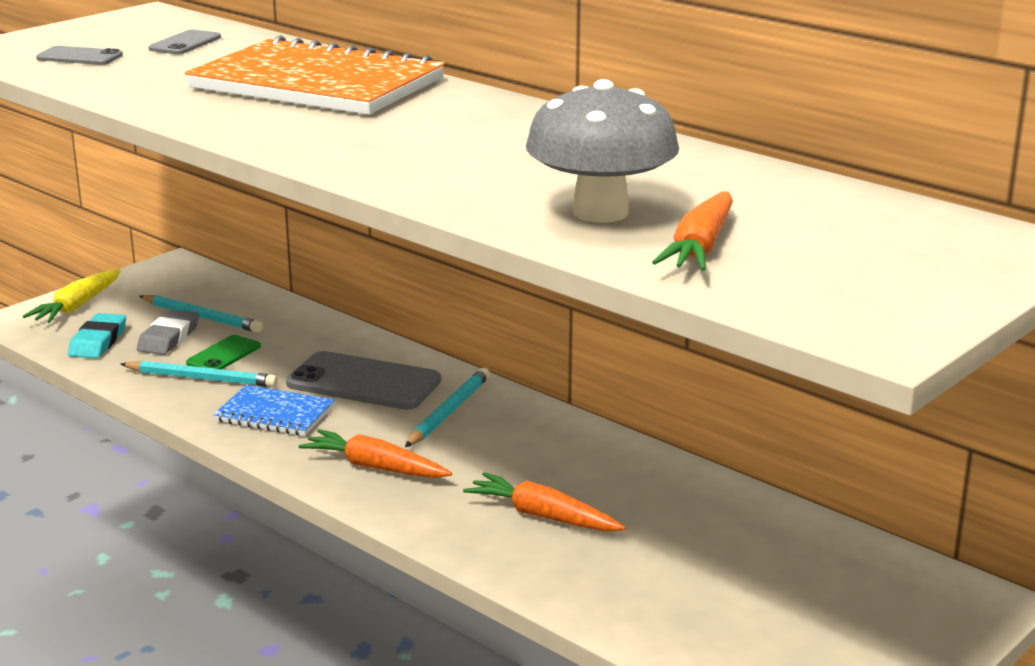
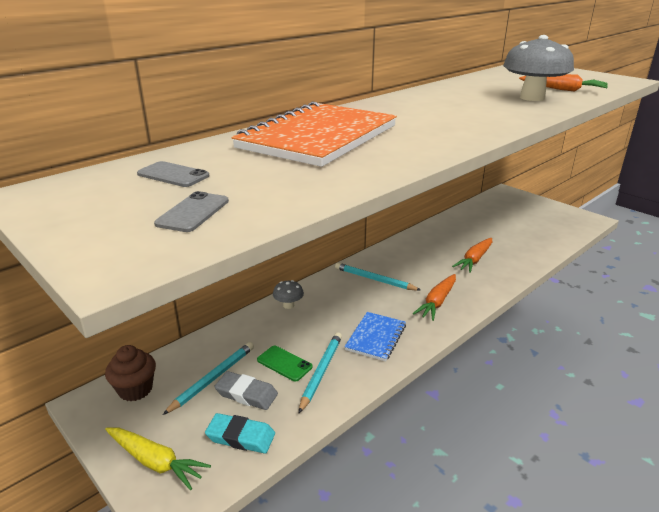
camera: 85 degrees left, 5 degrees up
(191, 281) = (135, 389): none -> brown cupcake
(364, 382) = (336, 305): grey phone -> none
(365, 348) = (288, 305): none -> grey mushroom

